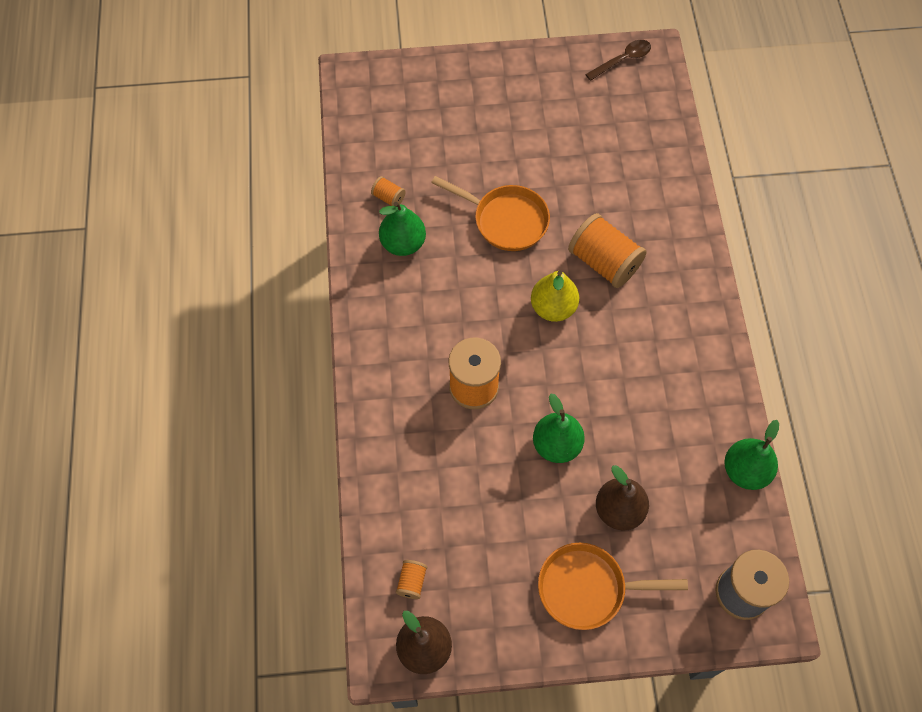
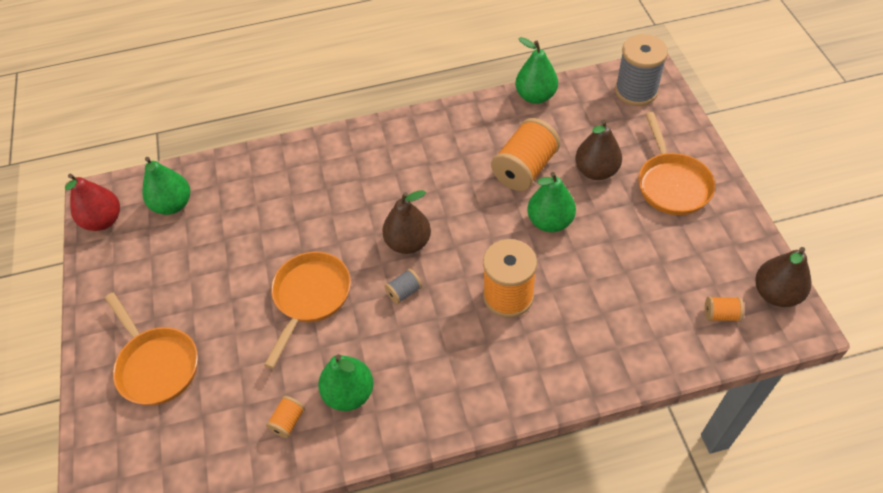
camera: 95 degrees left, 10 degrees down
(461, 106) = (157, 365): none -> orange pan
(496, 297) = (404, 292): none -> grey spool
(553, 307) = (408, 243): yellow pear -> brown pear
(604, 262) = (352, 209): orange spool -> orange spool (524, 169)
(622, 60) = (103, 220): brown spoon -> red pear
(633, 112) = (173, 205): none -> green pear

